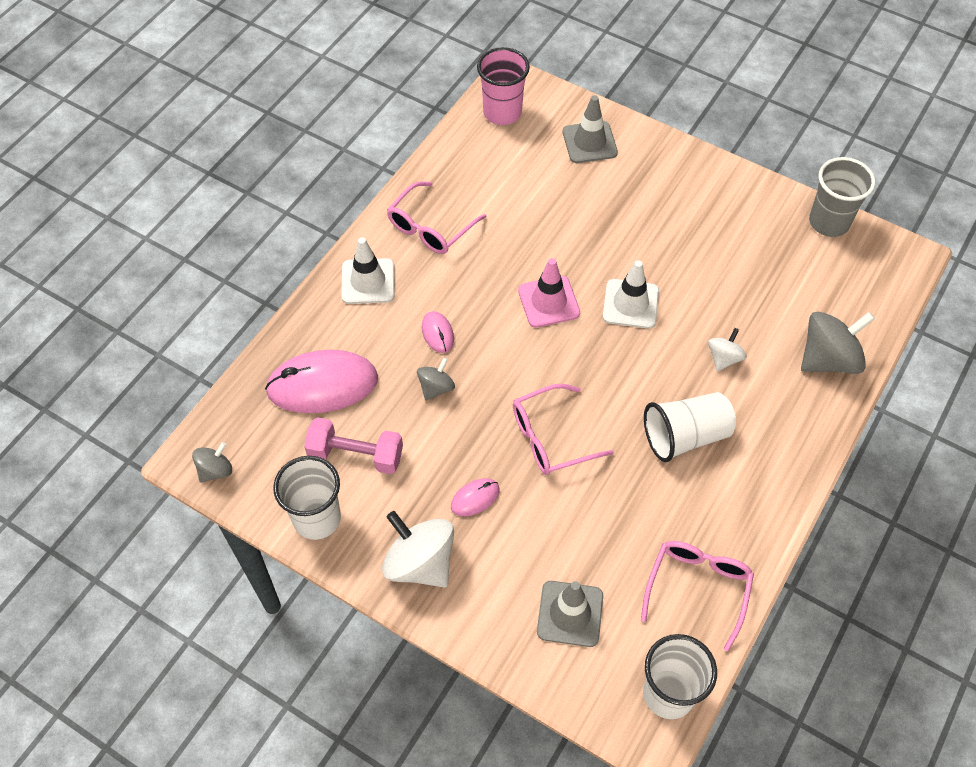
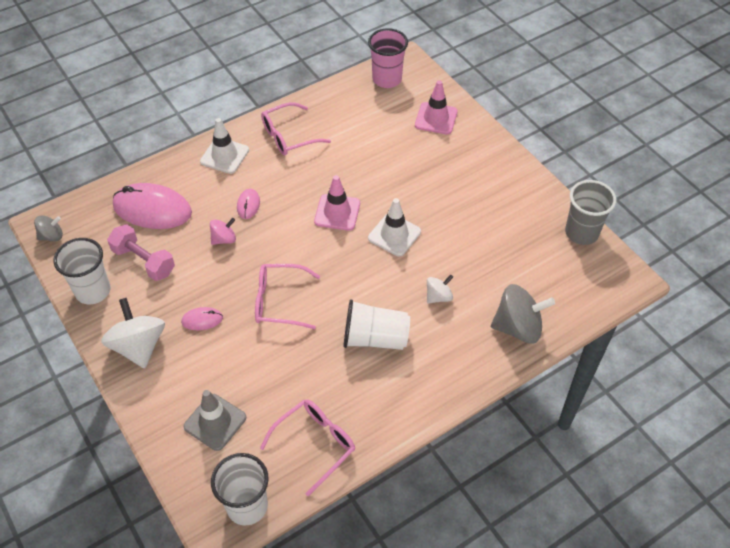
camera: 25 degrees right, 5 degrees down
(436, 387) = (224, 239): grey spinning top -> pink spinning top
(589, 142) = (436, 118): grey traffic cone -> pink traffic cone

